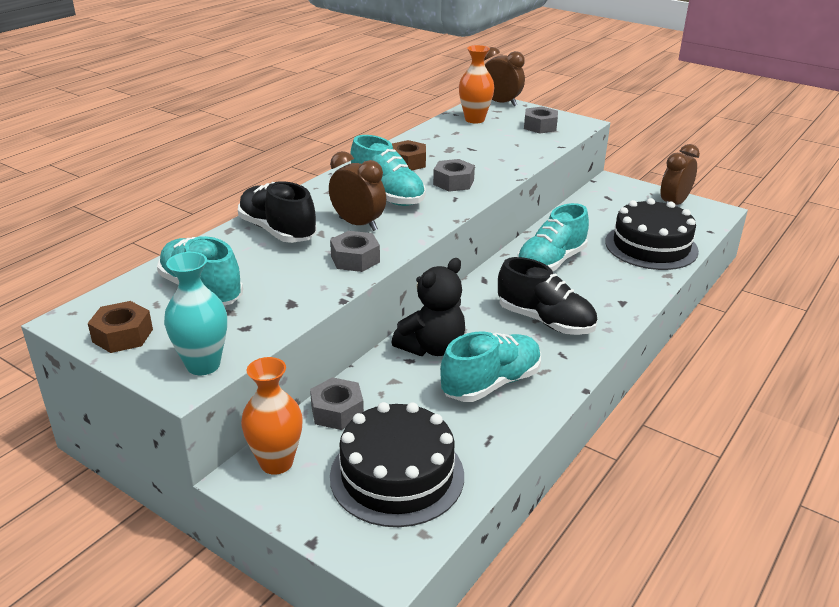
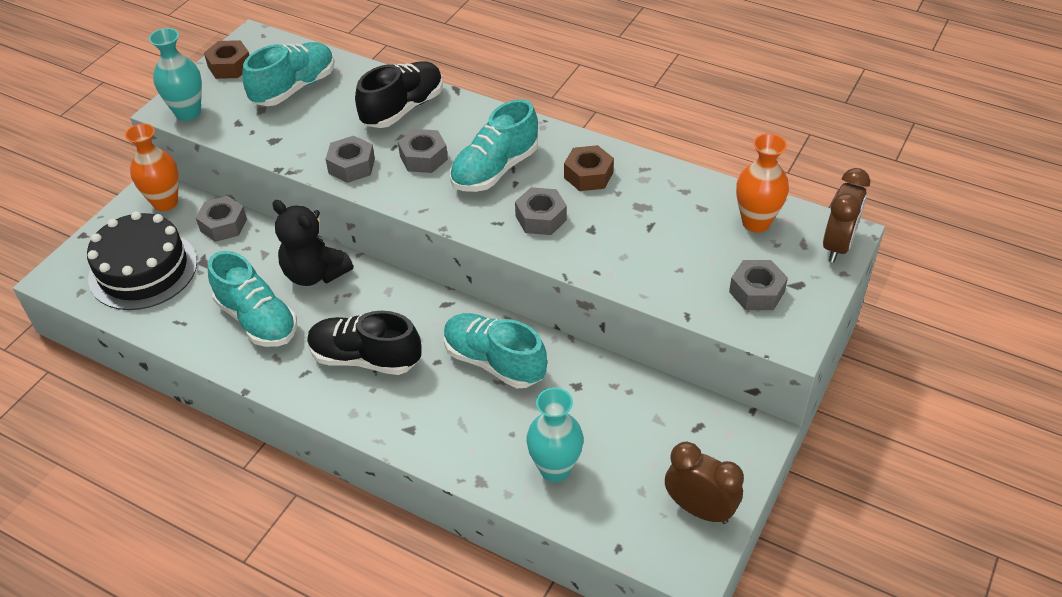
camera: 85 degrees right, 15 degrees up
(358, 224) = (423, 158): brown clock -> grey nut
(545, 321) = (365, 358): black shoe -> black shoe turned 75 degrees clockwise
(651, 246) = (555, 469): black cake -> turquoise vase

